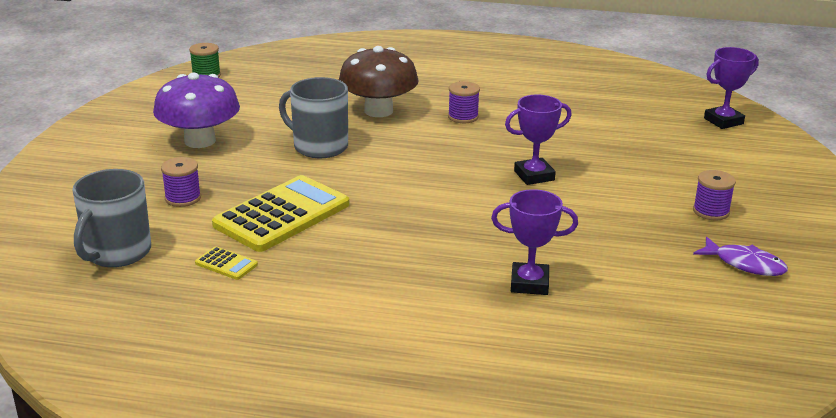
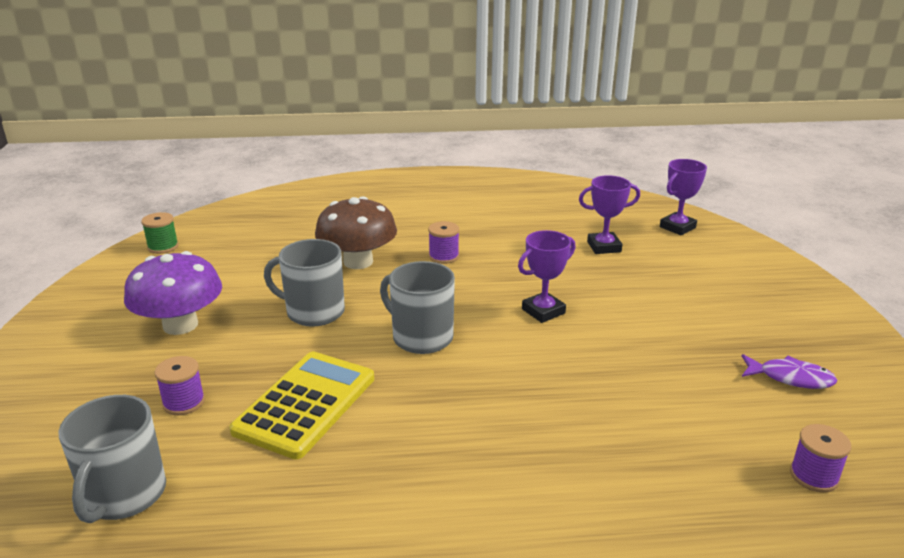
camera: 15 degrees left, 0 degrees up
(226, 264) = (265, 484): yellow calculator -> none
(406, 180) = (421, 337): none -> grey mug
(529, 283) = (606, 443): purple trophy -> purple trophy (604, 247)
(711, 211) = (724, 324): purple spool -> purple spool (814, 476)

